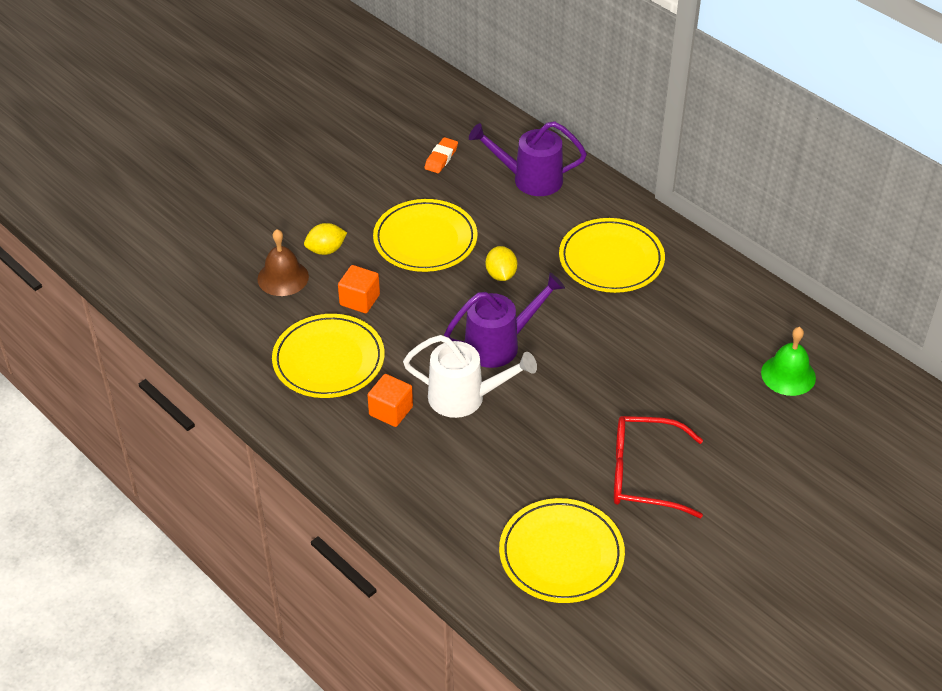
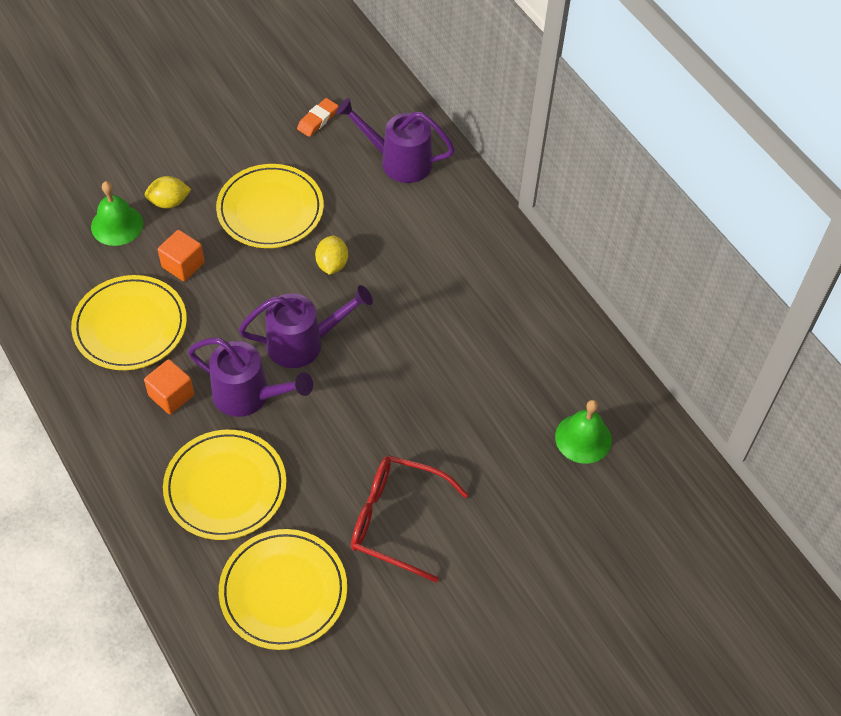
camera: 10 degrees right, 10 degrees up
(283, 277) = (117, 225): brown bell -> green bell
(465, 398) = (249, 396): white watering can -> purple watering can
(611, 259) = (448, 269): yellow plate -> yellow plate (225, 487)

